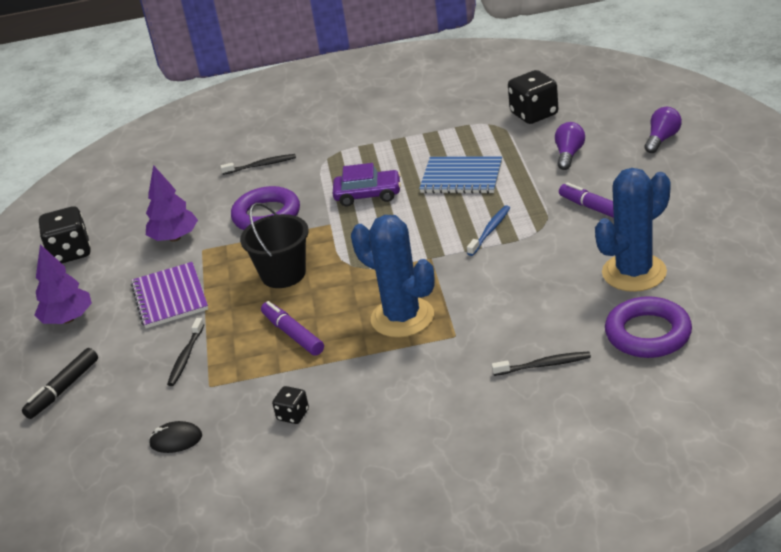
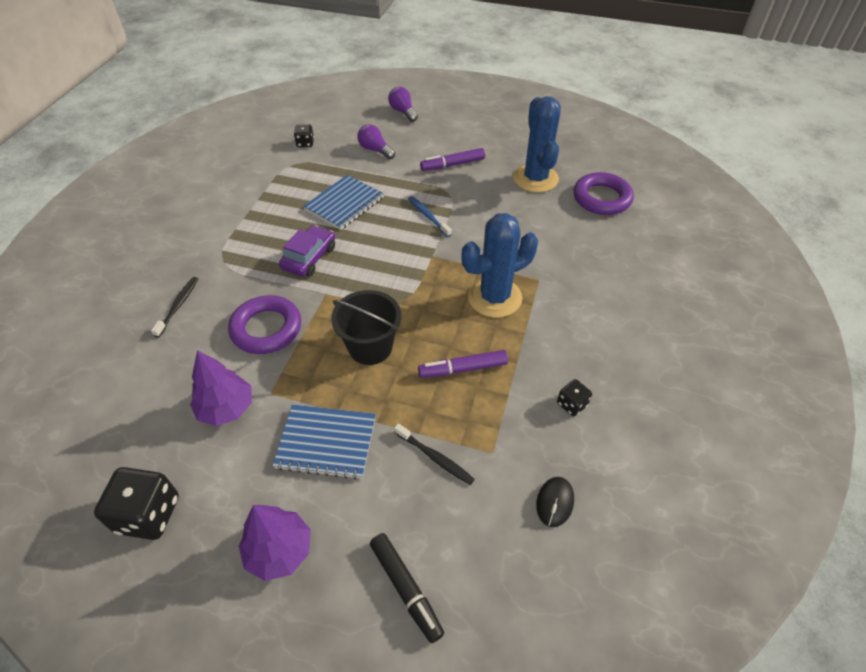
camera: 70 degrees left, 15 degrees up
(170, 297) = (326, 442): purple notebook -> blue notebook
(534, 114) = (305, 143): black dice -> black dice, size x0.53
(544, 365) = (602, 251): black toothbrush -> none

